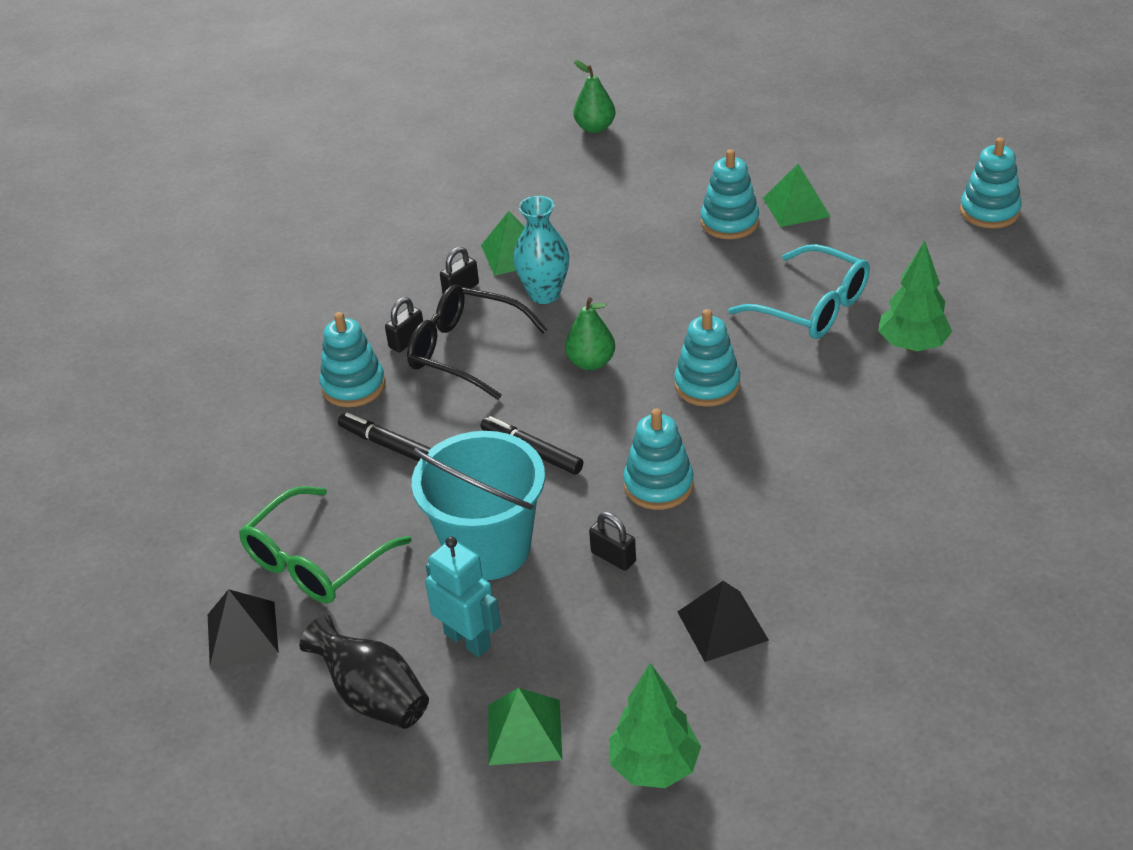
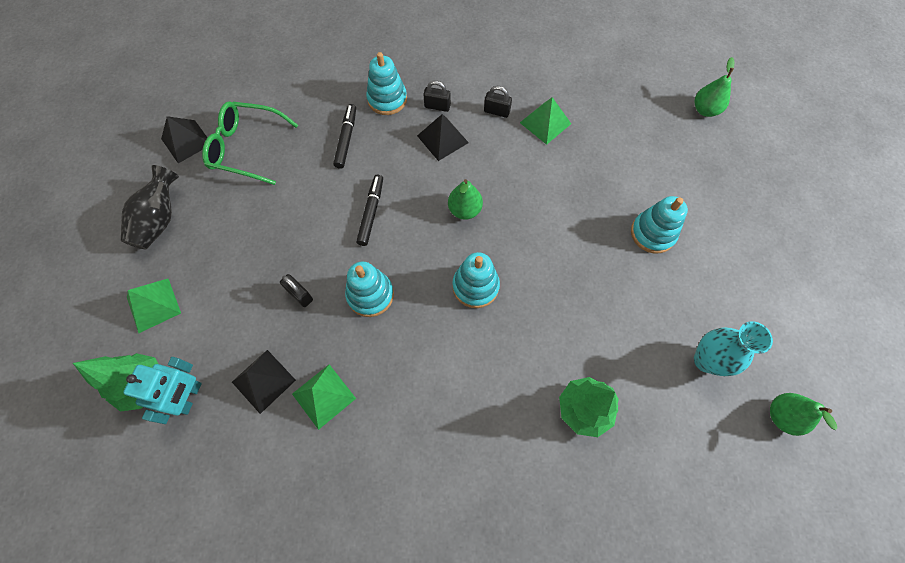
camera: 60 degrees right, 25 degrees up
(465, 351) = (442, 139): black glasses -> black pyramid
(468, 640) = (212, 247): turquoise robot -> turquoise robot (190, 397)
(488, 548) = (284, 225): turquoise bucket -> none
(544, 294) = (516, 156): turquoise vase -> turquoise vase (706, 360)
(613, 557) = (300, 295): black padlock -> black padlock turned 60 degrees counterclockwise
(796, 207) = (697, 270): green pyramid -> green pyramid (324, 396)
(812, 307) = (589, 323): turquoise glasses -> none
(989, 211) = (782, 416): turquoise stacking toy -> green pear

